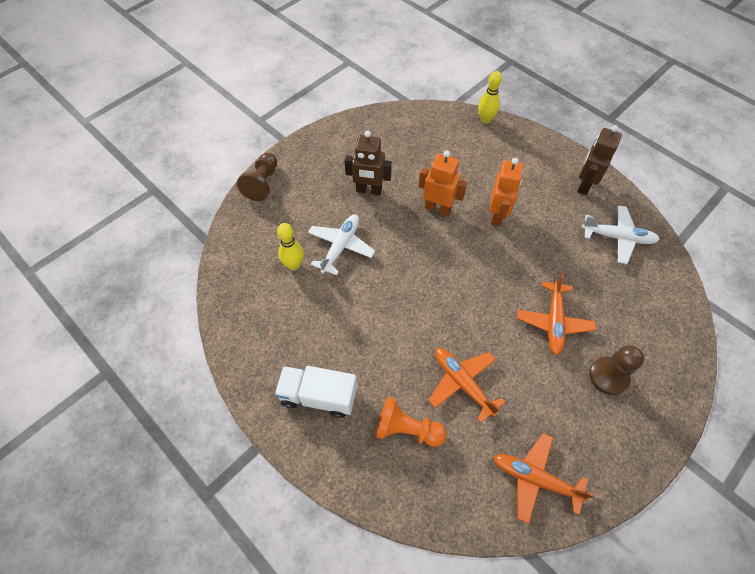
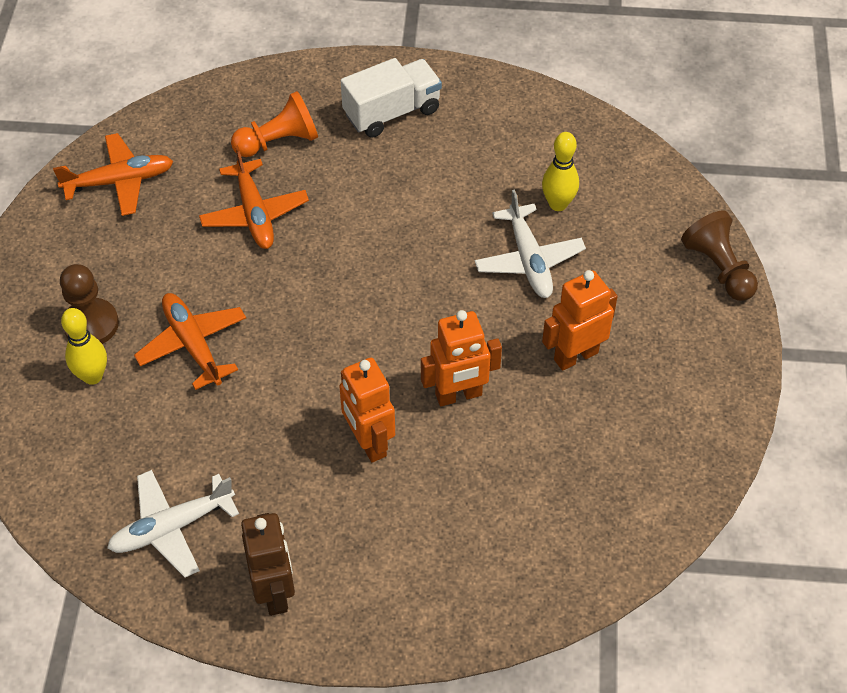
camera: 140 degrees right, 5 degrees down
(368, 190) = (575, 356): brown robot -> orange robot
(462, 383) = (254, 214): orange plane -> orange plane turned 60 degrees clockwise
(485, 120) = (526, 614): yellow bowling pin -> yellow bowling pin (92, 376)

